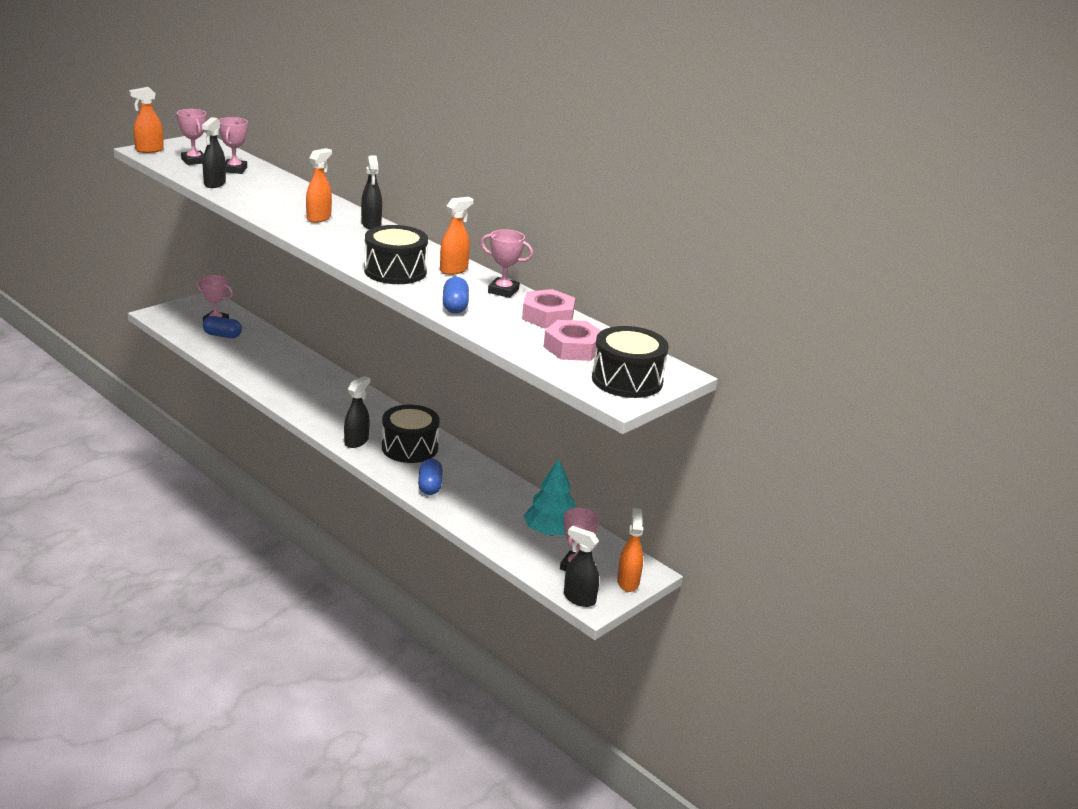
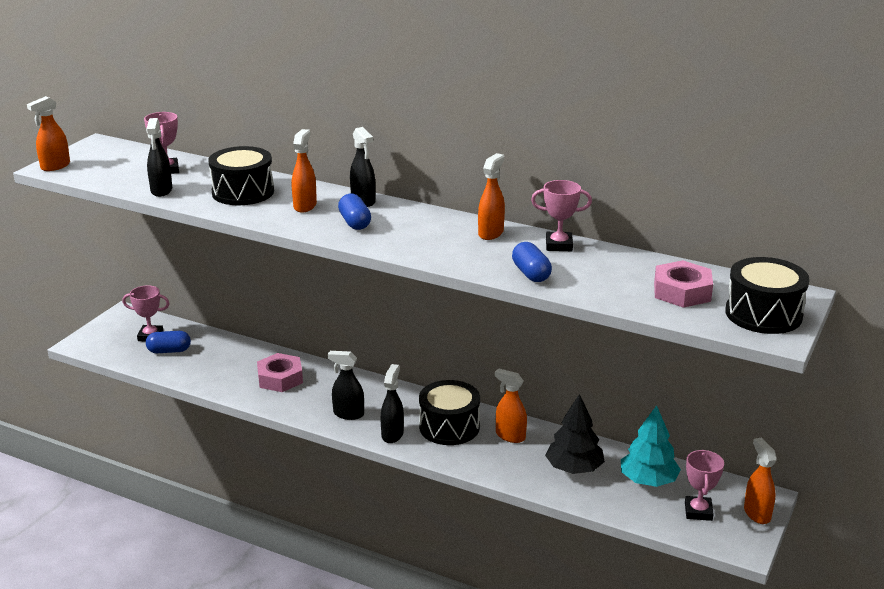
camera: 15 degrees left, 0 degrees up
(194, 161) = (115, 169): pink trophy -> none
(395, 271) = (437, 248): black drum -> black drum (243, 192)
(429, 486) = (499, 464): blue capsule -> blue capsule (354, 223)
(457, 467) = (510, 436): none -> orange spray bottle
(492, 506) = (574, 468): none -> black tree
(548, 316) = (626, 263): pink nut -> pink nut (280, 378)
(579, 598) = (727, 545): black spray bottle -> black spray bottle (348, 414)

